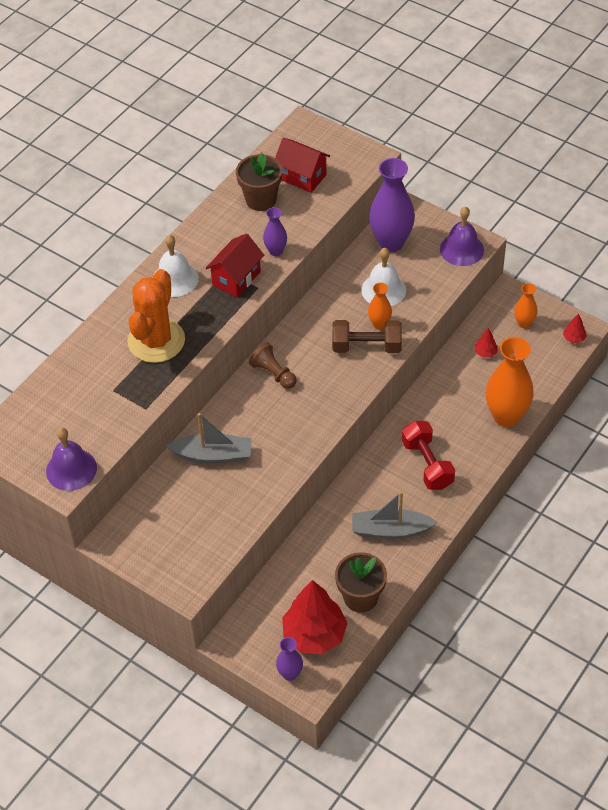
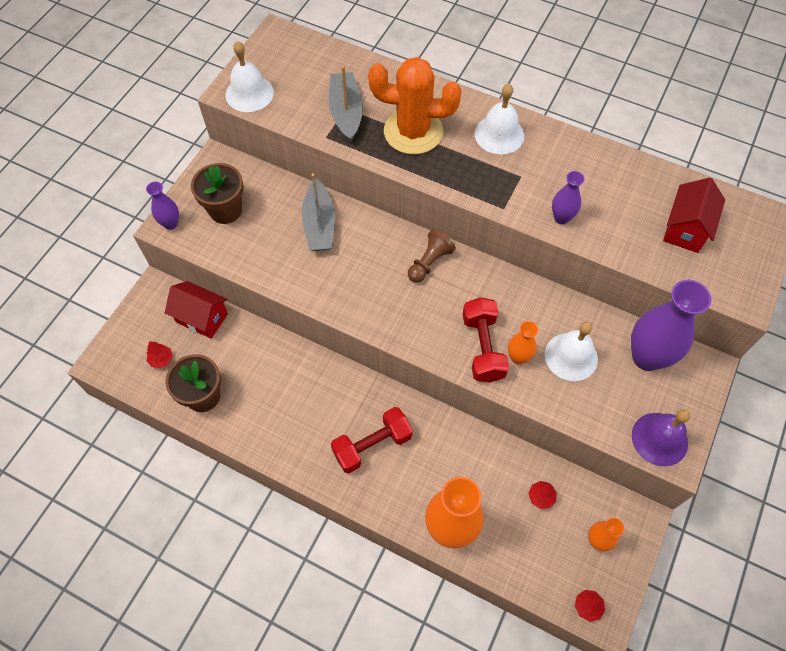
camera: 80 degrees right, 10 degrees up
(71, 469) = (249, 93): purple bell -> white bell
(236, 278) = (512, 187): red house -> red house (202, 318)
(261, 200) = (635, 193): brown flower pot -> brown flower pot (225, 210)
(290, 674) = (120, 344): purple vase -> purple vase (170, 223)
(314, 635) = (161, 359): red tree -> red tree, size x0.41
(366, 347) = (483, 347): brown dumbbell -> red dumbbell
(390, 530) = (284, 416): grey boat -> grey boat (346, 112)

